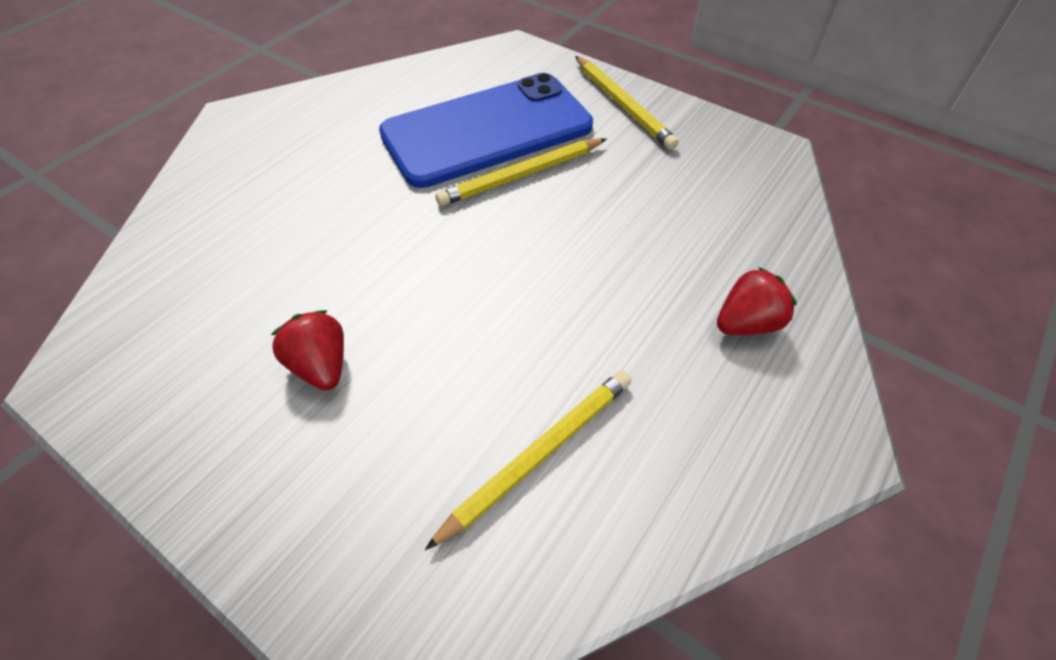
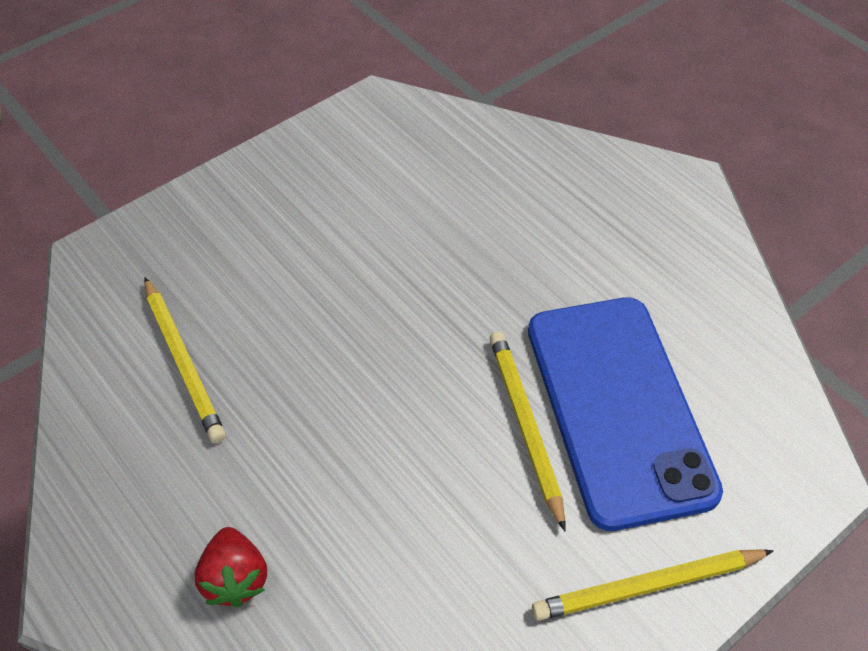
camera: 105 degrees right, 0 degrees up
(321, 366) = (327, 236): red strawberry -> none

